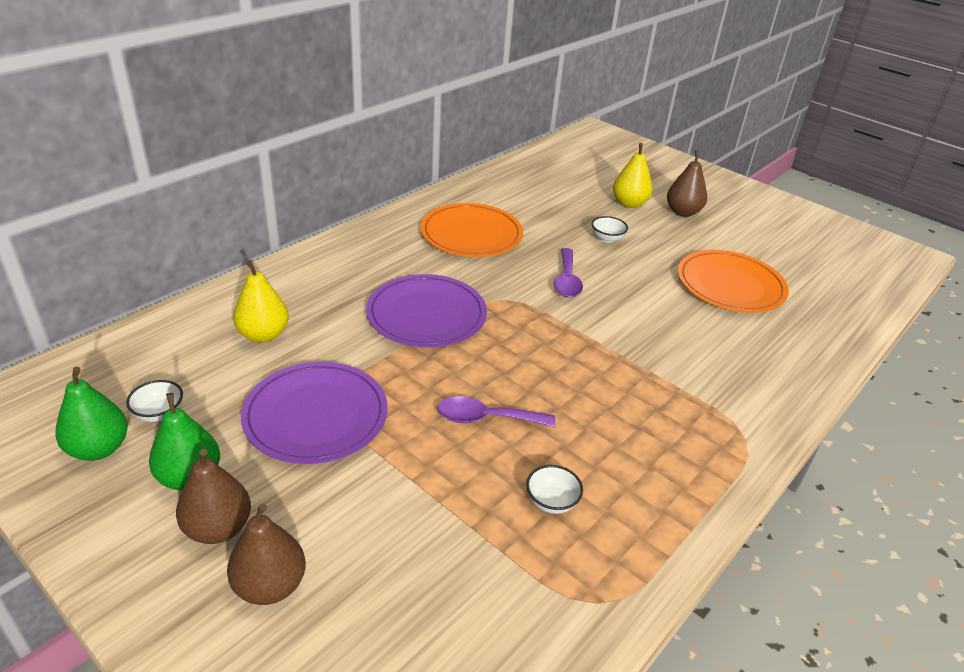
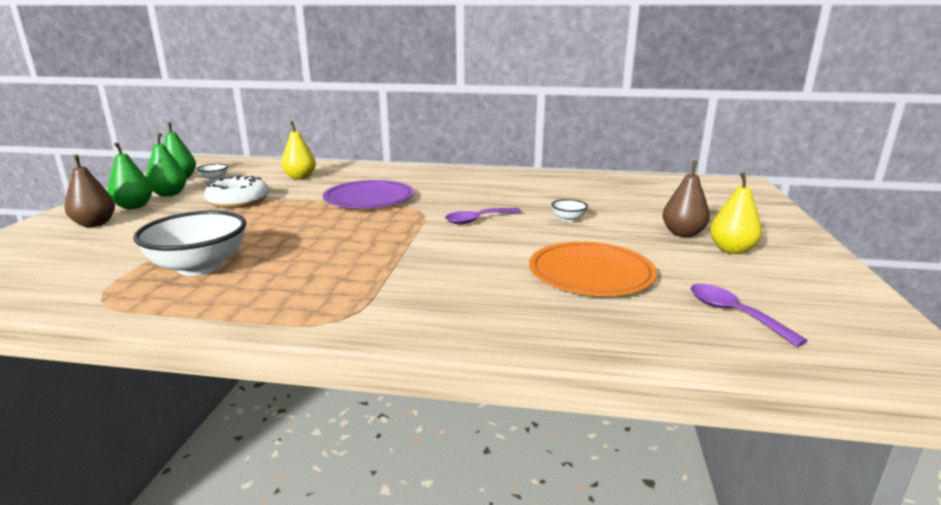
camera: 60 degrees right, 15 degrees down
(218, 528) = (134, 206): brown pear -> green pear
(316, 416) = (238, 201): purple plate -> white donut
(471, 234) = (486, 187): orange plate -> none
(486, 418) = (274, 233): purple spoon -> purple spoon (733, 314)
(551, 501) = (199, 267): white bowl -> white bowl, size x2.28
(629, 203) = (645, 214): yellow pear -> yellow pear (731, 250)

